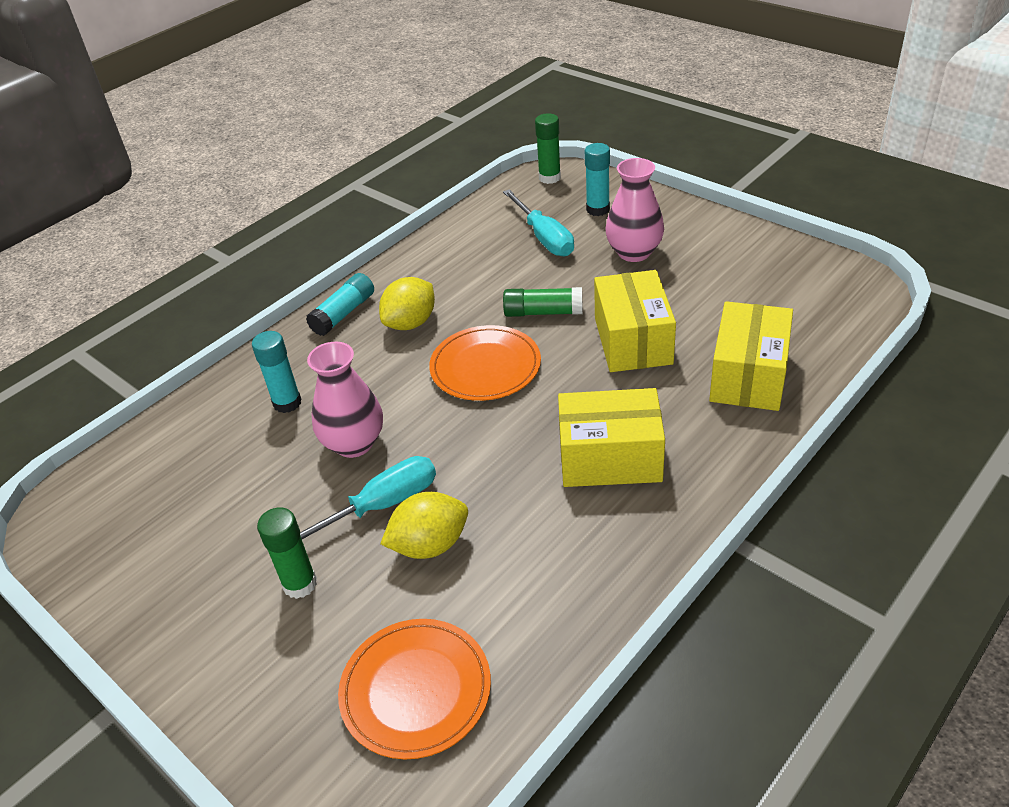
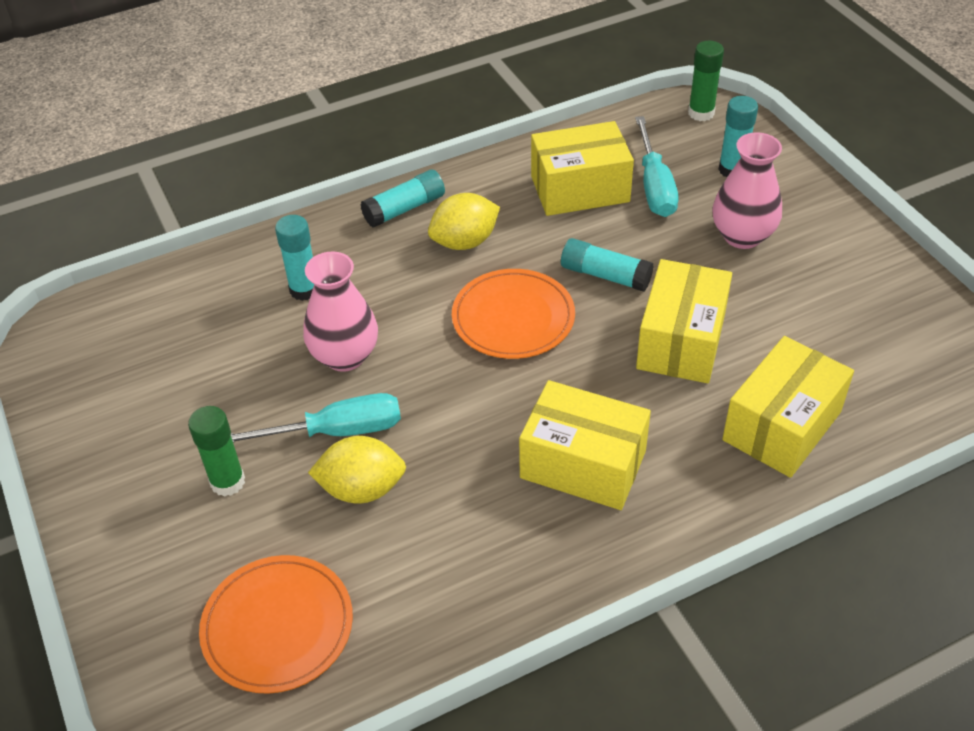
camera: 20 degrees right, 5 degrees up
(485, 257) = (580, 189): none -> yellow box
(543, 312) = (605, 275): green glue stick -> turquoise glue stick

